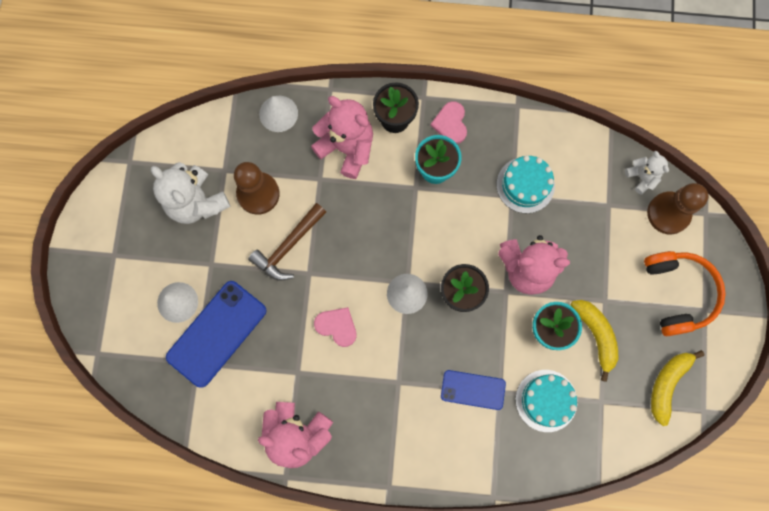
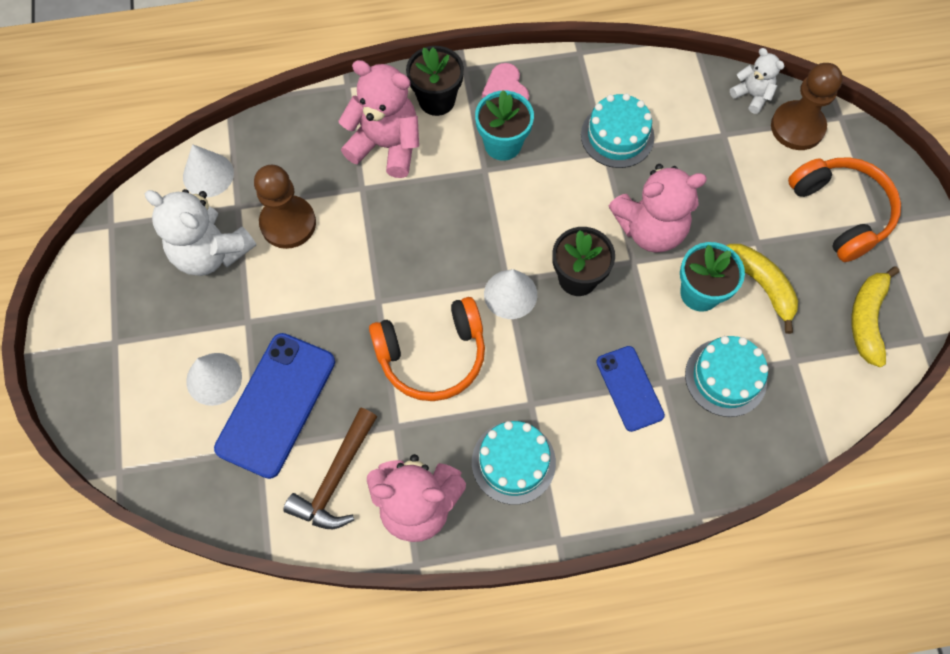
camera: 15 degrees left, 10 degrees down
(278, 113) = (290, 126): white cone -> white cone (208, 175)
(288, 246) = (343, 275): brown hammer -> brown hammer (335, 478)
(337, 326) = (432, 356): pink heart -> orange headphones
(373, 422) = (513, 462): none -> turquoise cake
(473, 390) = (629, 388): blue phone -> blue phone turned 75 degrees clockwise

